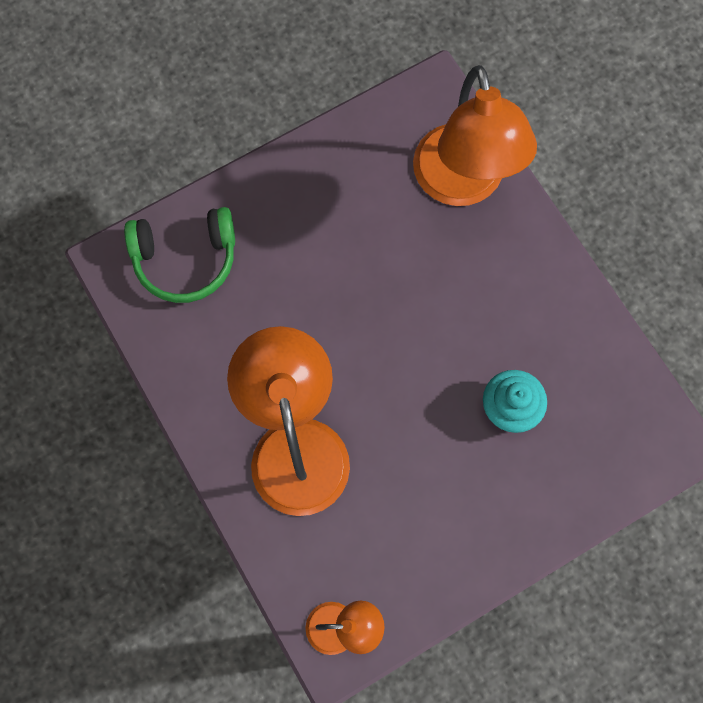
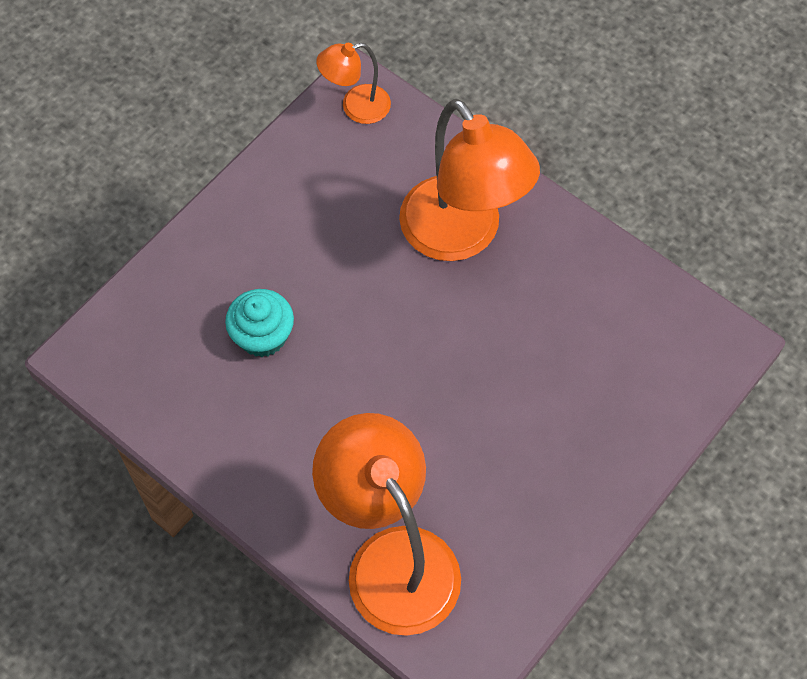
camera: 160 degrees right, 10 degrees down
(185, 260) = (656, 370): green headphones -> none

